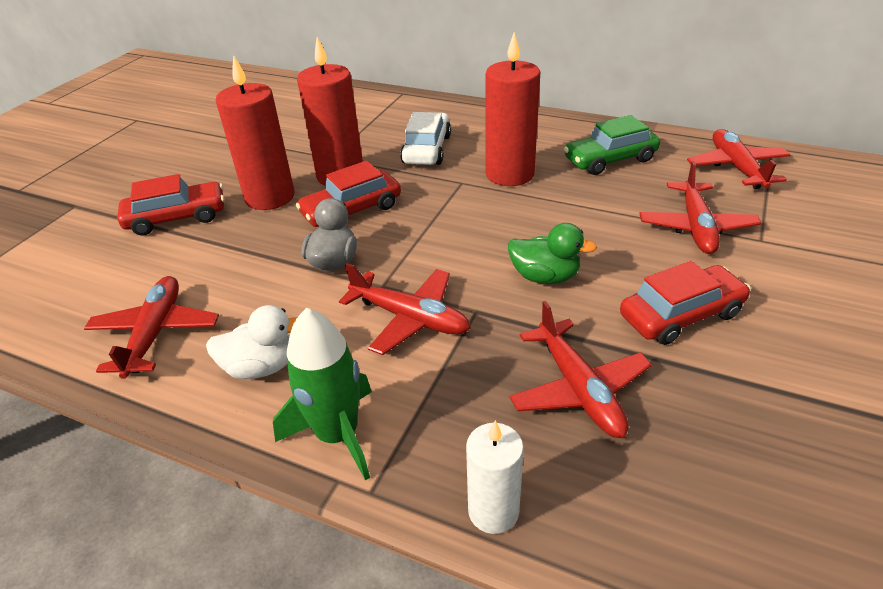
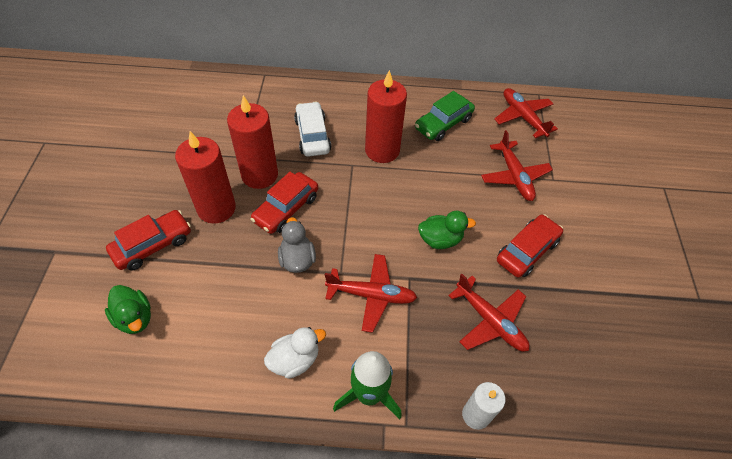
camera: 25 degrees left, 15 degrees up
(107, 279) = (135, 318): none -> green duck
(155, 333) = (204, 354): red plane -> none

